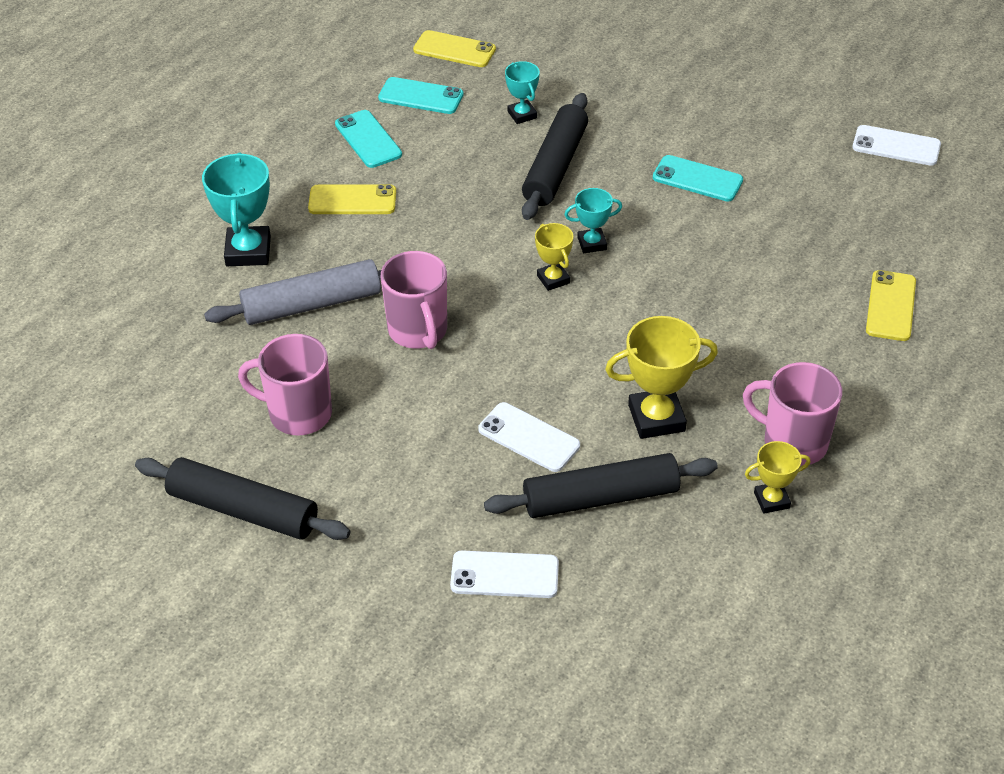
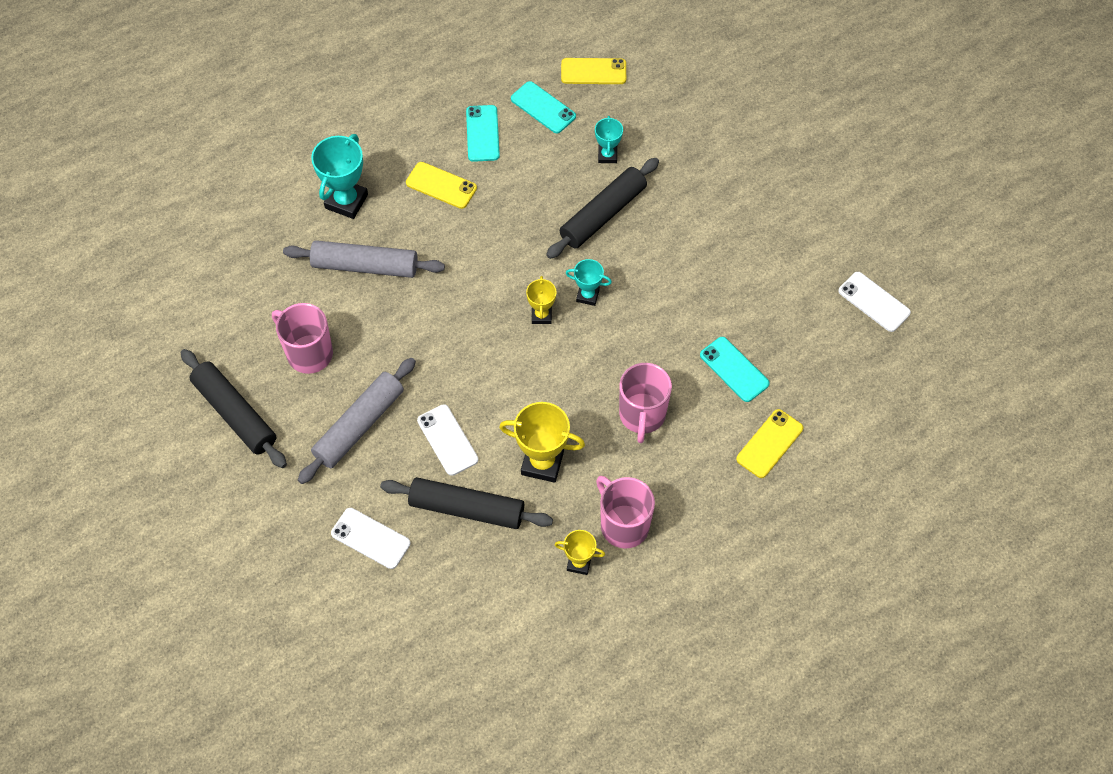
camera: 25 degrees right, 15 degrees up
(411, 463) = (359, 425): none -> grey rolling pin
(418, 331) = (423, 319): pink mug -> pink mug (642, 415)
(454, 50) = (593, 72): yellow phone -> yellow phone turned 45 degrees counterclockwise
(697, 179) = (701, 269): turquoise phone -> turquoise phone (734, 369)

